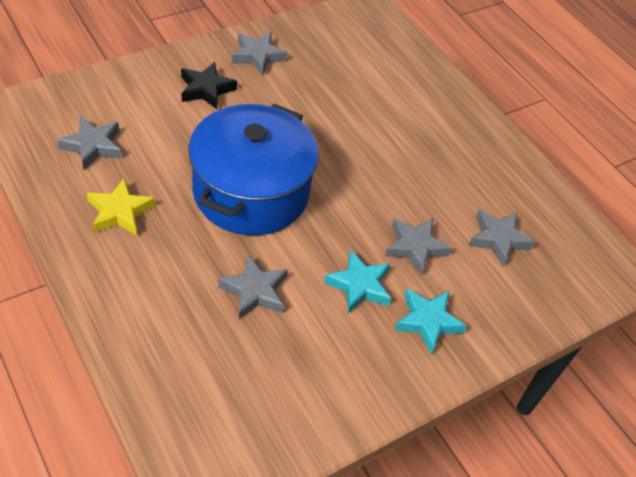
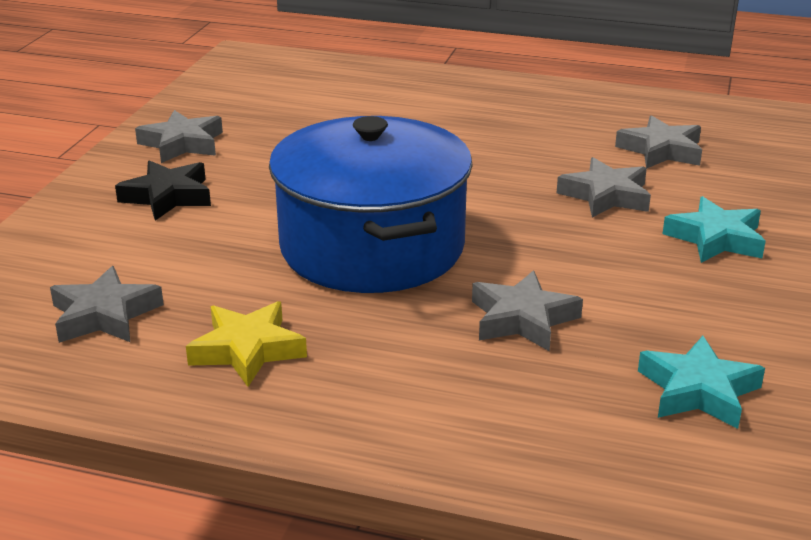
camera: 35 degrees left, 20 degrees down
(359, 286) = (611, 251): turquoise star -> turquoise star (698, 391)

